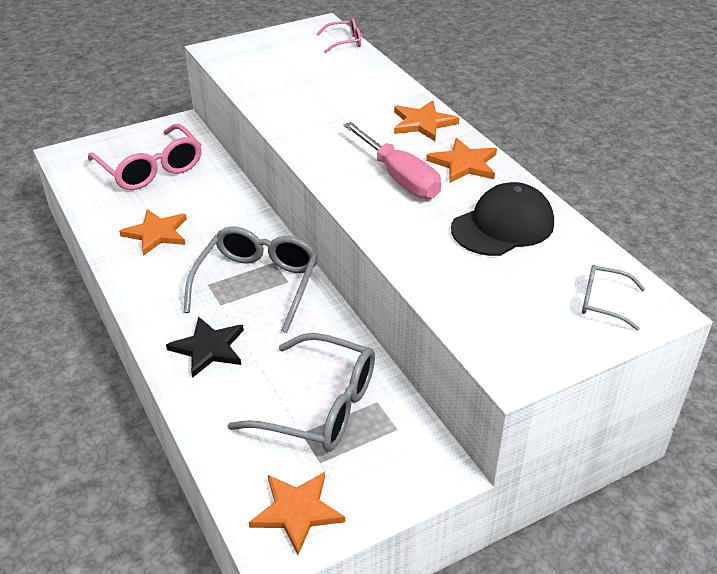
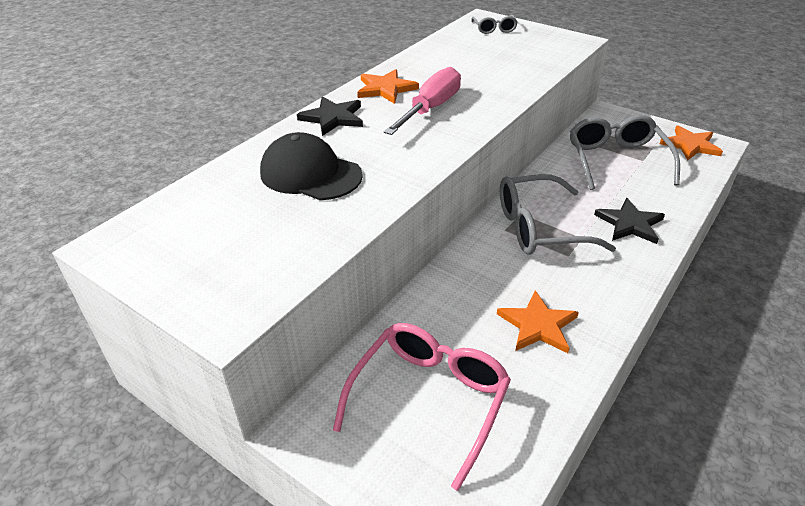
camera: 115 degrees left, 0 degrees up
(344, 42) = (160, 210): pink glasses -> none
(423, 123) = (333, 118): orange star -> black star
(503, 226) = (452, 63): black cap -> black cap (310, 174)

